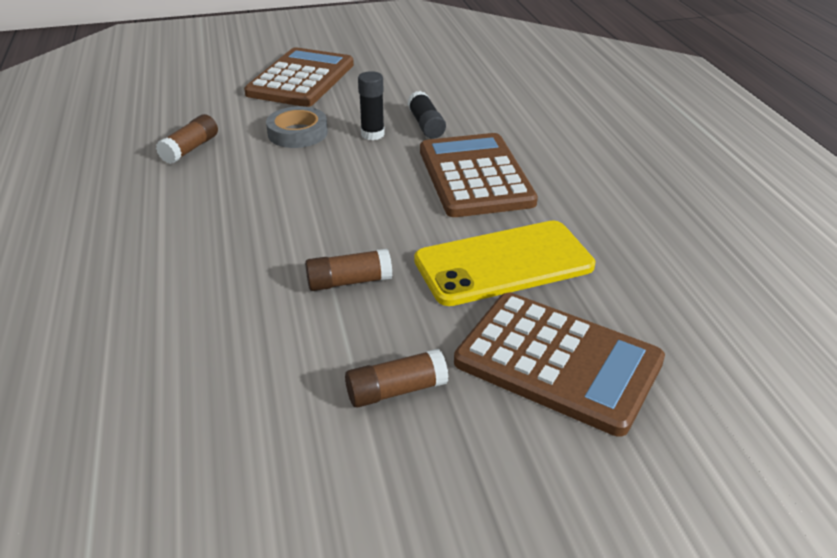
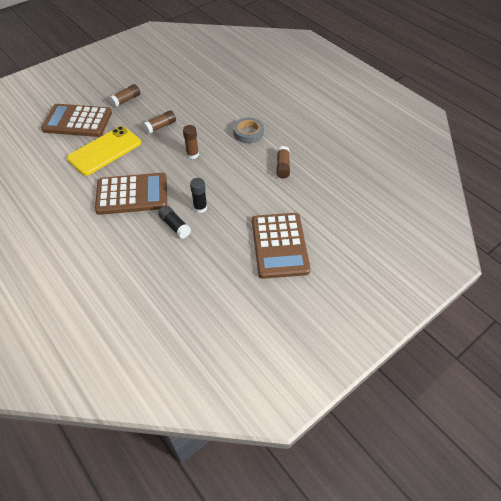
camera: 155 degrees right, 15 degrees up
(297, 133) = (240, 195): grey tape -> grey tape (248, 133)
(324, 206) = (192, 154): none -> brown glue stick
(475, 176) = (132, 194): brown calculator -> brown calculator turned 60 degrees counterclockwise

